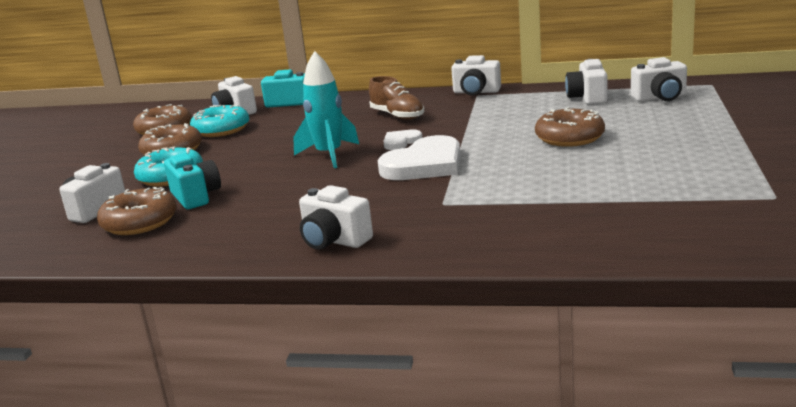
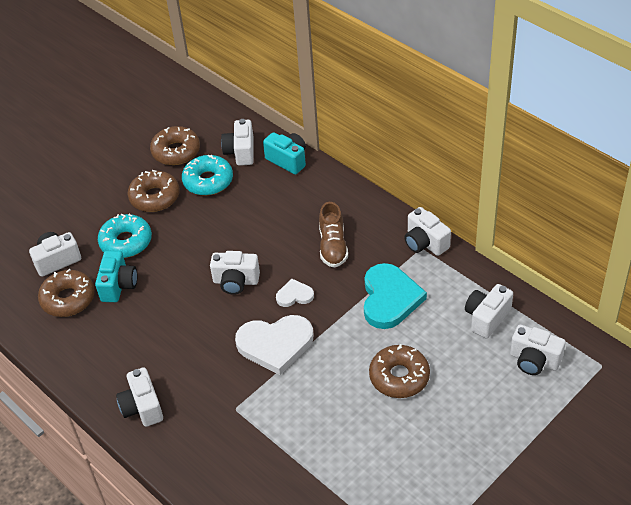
camera: 35 degrees right, 25 degrees up
(329, 155) = (236, 281): turquoise rocket -> white camera
(492, 116) = (390, 298): none -> turquoise heart

